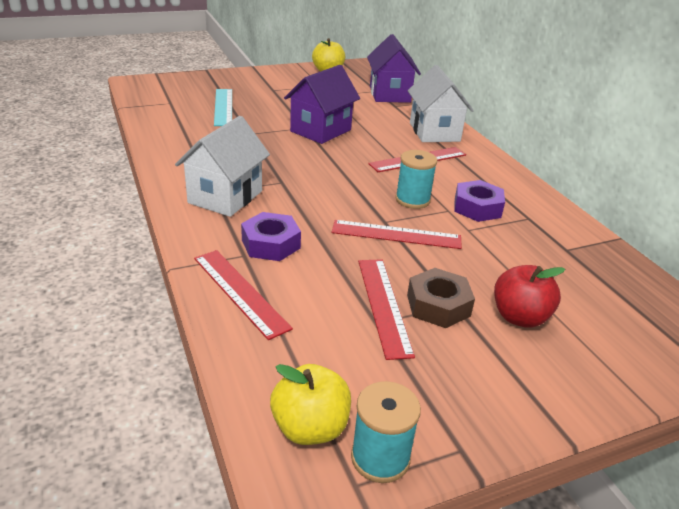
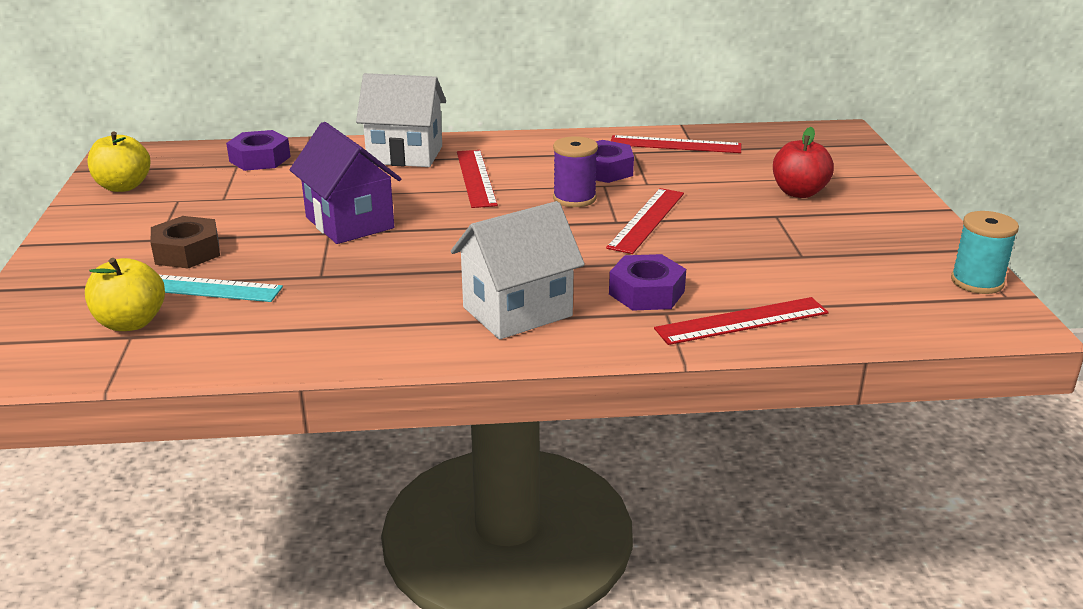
camera: 70 degrees left, 5 degrees down
(225, 197) = (517, 312): white house -> white house turned 75 degrees counterclockwise
(310, 427) = (947, 307): yellow apple -> yellow apple (131, 323)
(383, 305) = (775, 248): red ruler -> red ruler (675, 145)
(389, 94) = (260, 159): purple house -> purple nut
(412, 200) = (574, 198): turquoise spool -> purple spool
(438, 305) = (778, 223): brown nut -> brown nut (187, 252)

